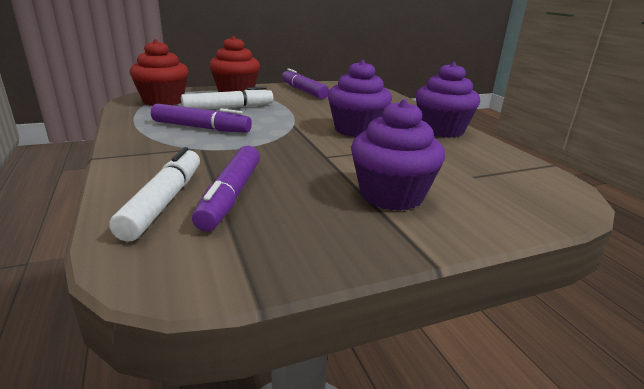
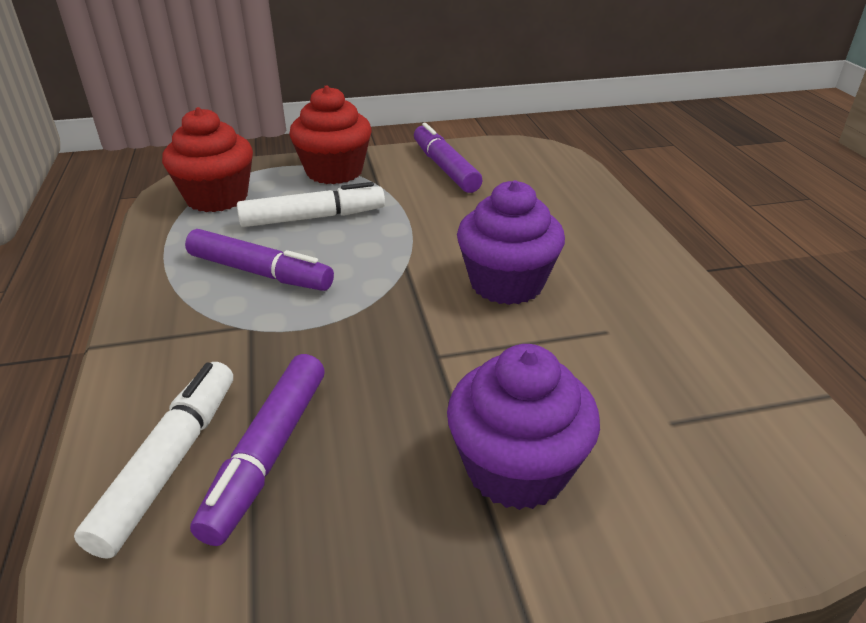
camera: 10 degrees right, 10 degrees up
(441, 130) = (653, 288): purple cupcake -> none

